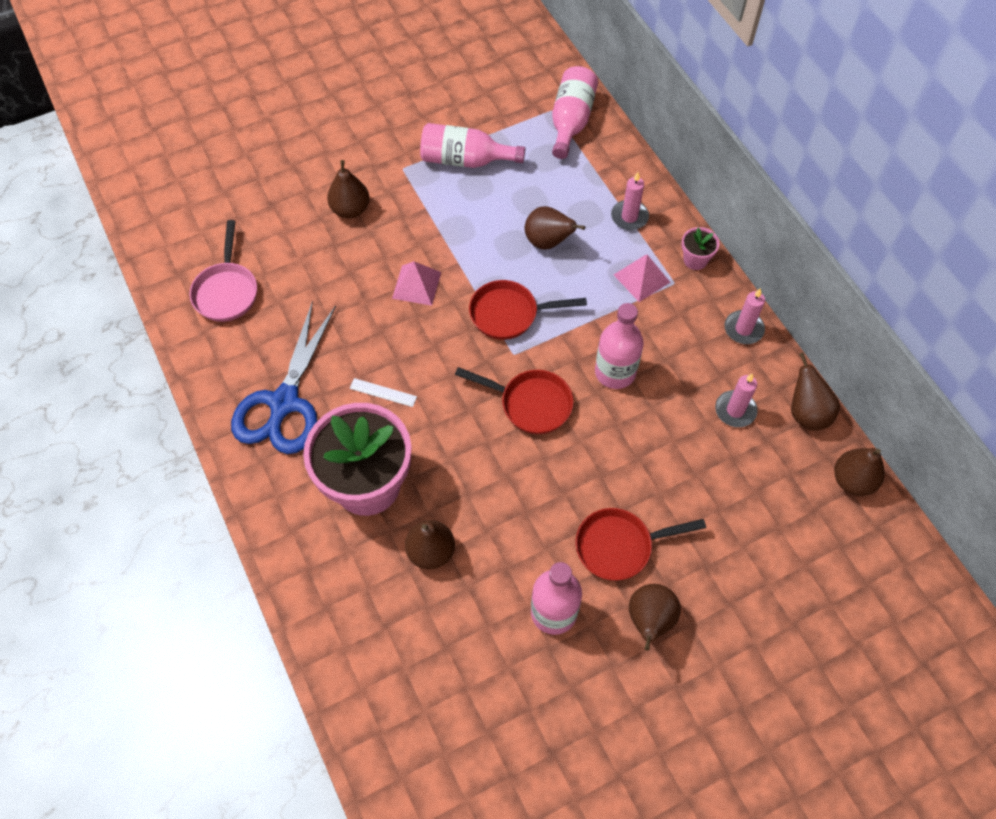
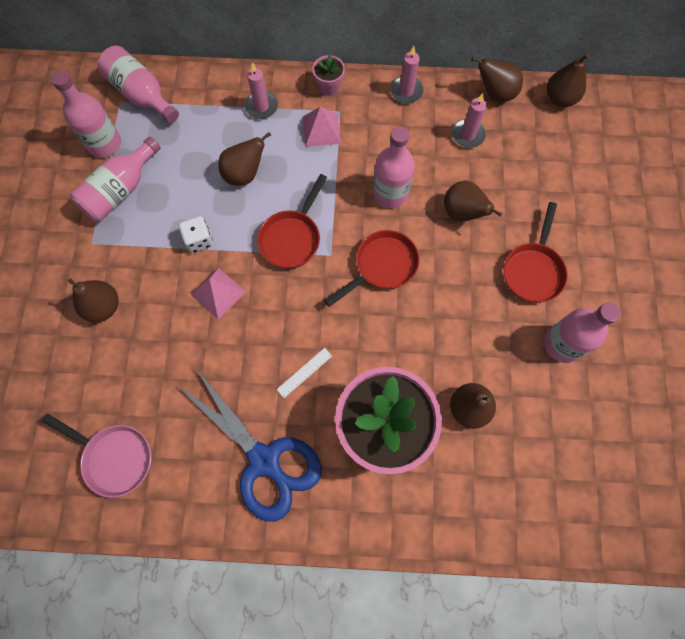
camera: 60 degrees left, 10 degrees up
(457, 243) = (199, 240): none -> white dice
(502, 123) = (104, 144): none -> pink bottle
(649, 621) = (599, 283): brown pear -> brown pear (462, 213)

